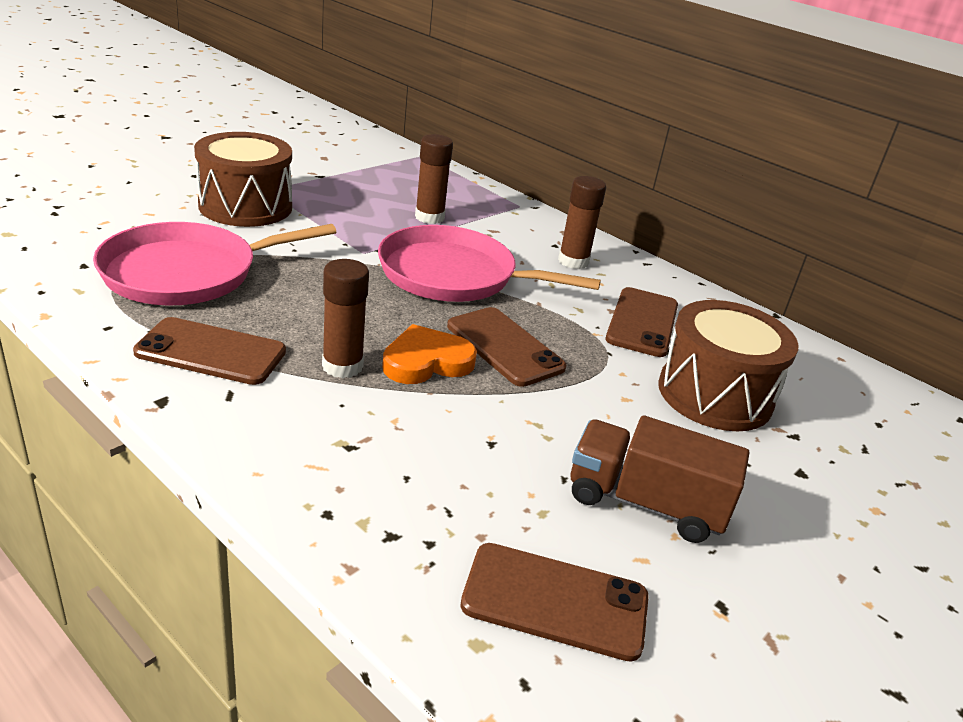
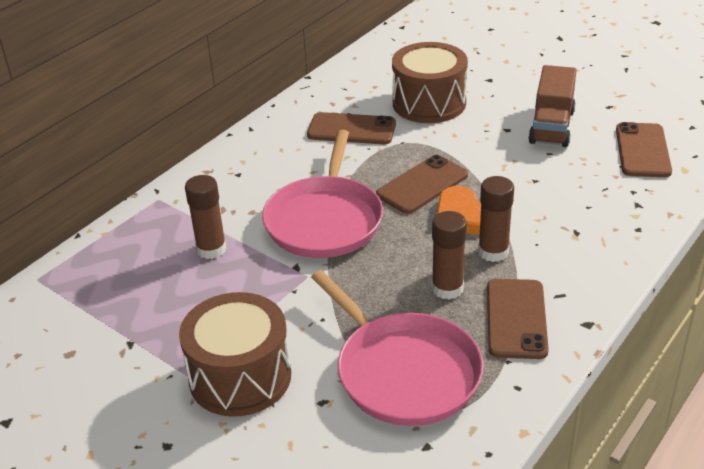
camera: 90 degrees left, 5 degrees up
(573, 261) = (266, 163): brown glue stick -> brown glue stick (447, 288)

